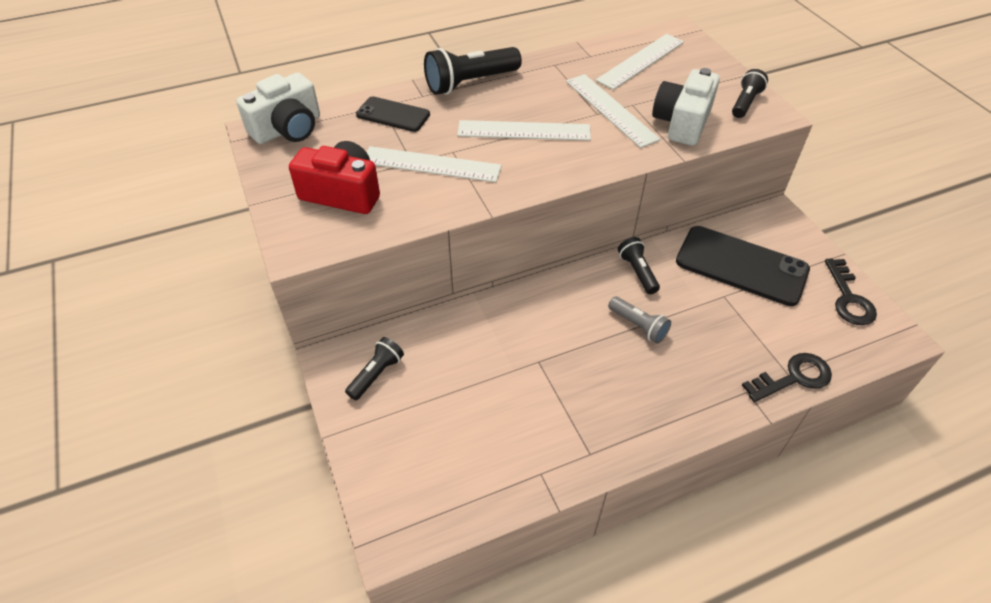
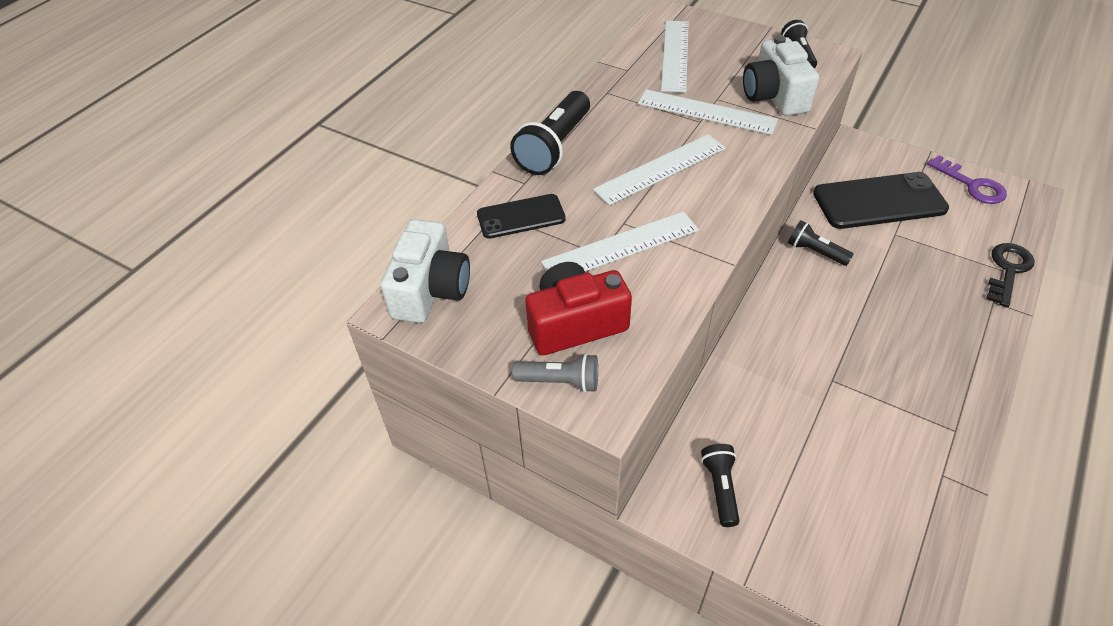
camera: 35 degrees left, 0 degrees up
(638, 326) = (867, 298): grey flashlight -> grey flashlight (560, 381)
(848, 298) = (971, 185): black key -> purple key

